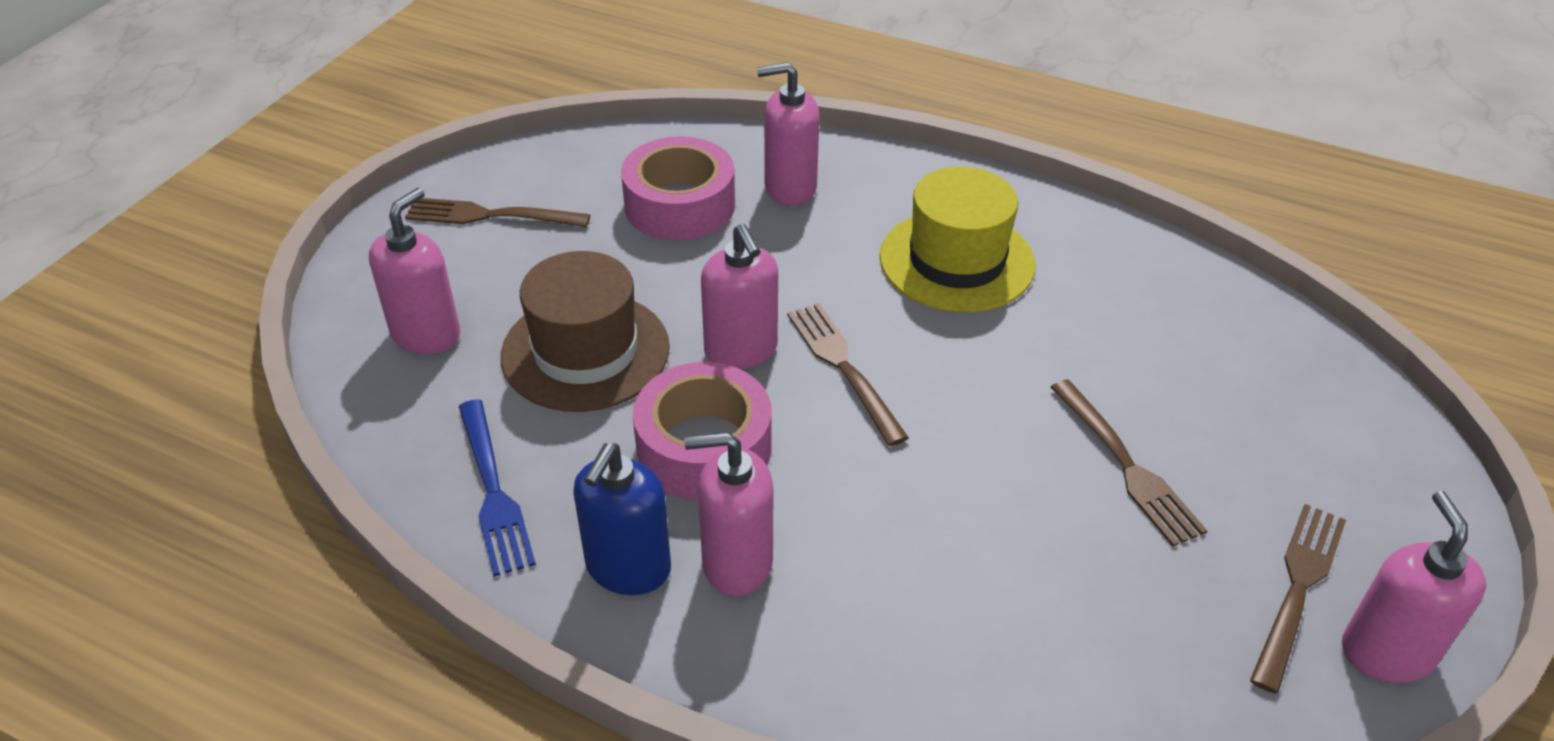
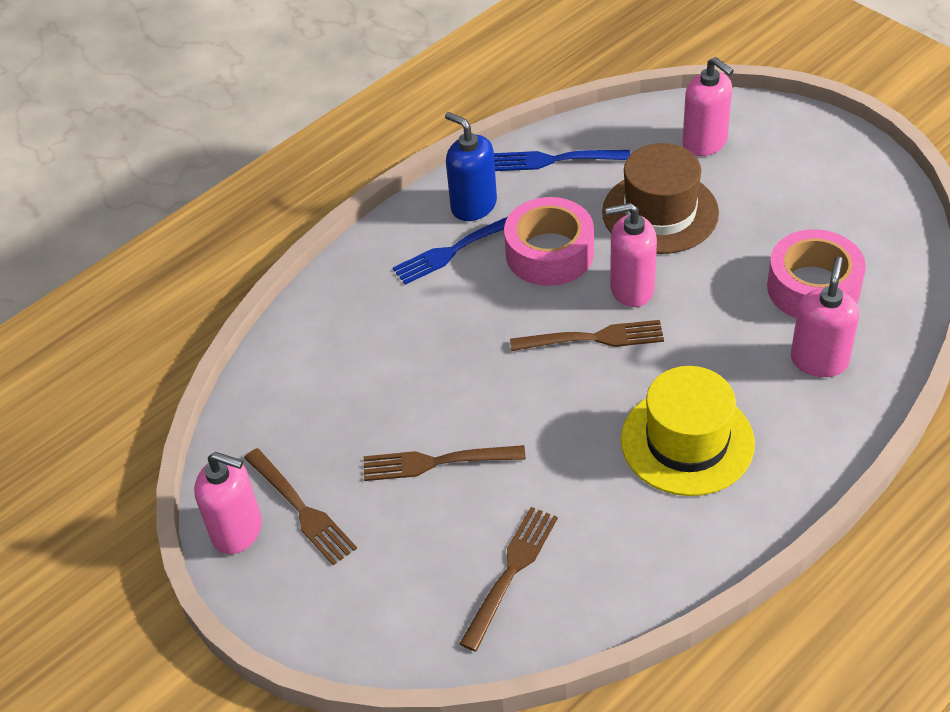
camera: 115 degrees right, 5 degrees up
(490, 216) = (829, 183): brown fork -> brown fork (511, 572)
(736, 562) = (455, 250): pink soap dispenser -> blue fork

